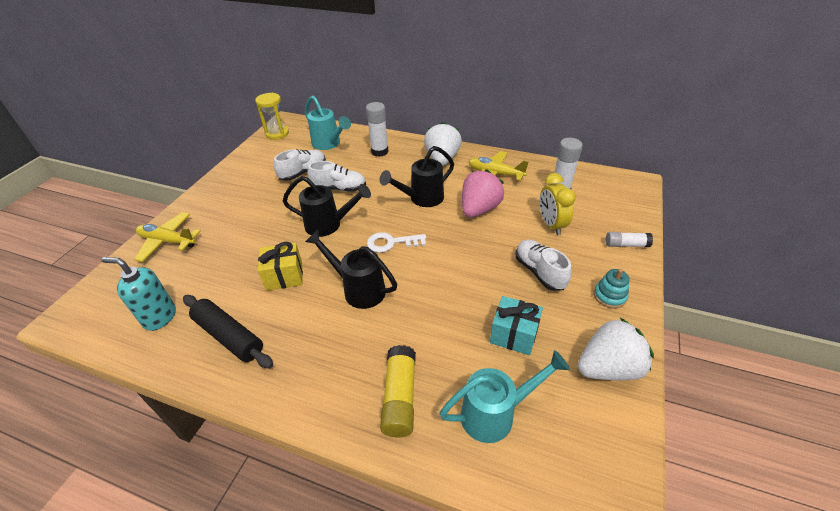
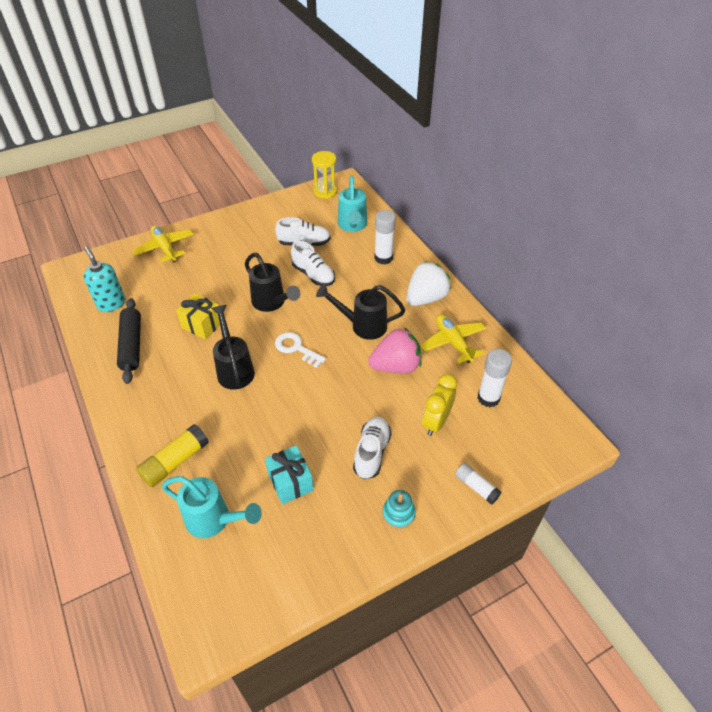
camera: 40 degrees right, 5 degrees up
(608, 368) = (322, 558): white strawberry -> none

